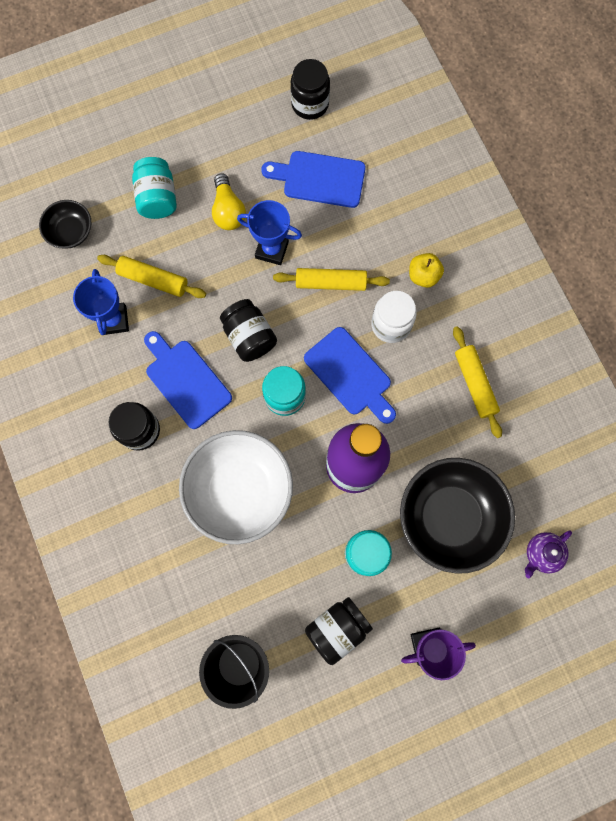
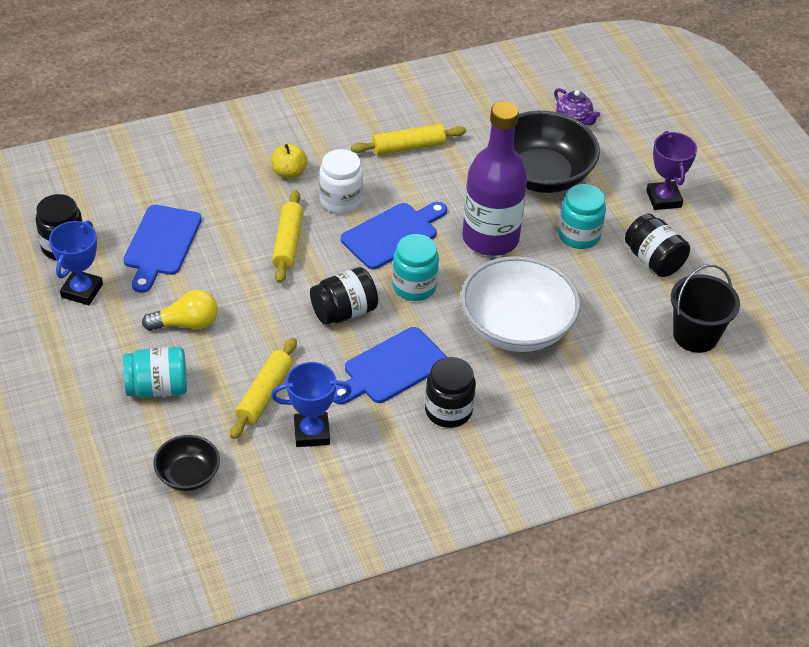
camera: 90 degrees left, 30 degrees down
(272, 250) = (242, 288): blue trophy -> blue trophy (82, 291)

